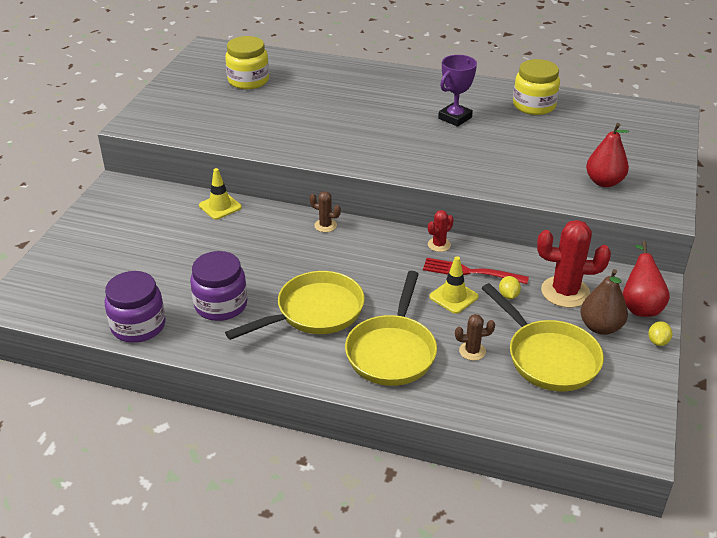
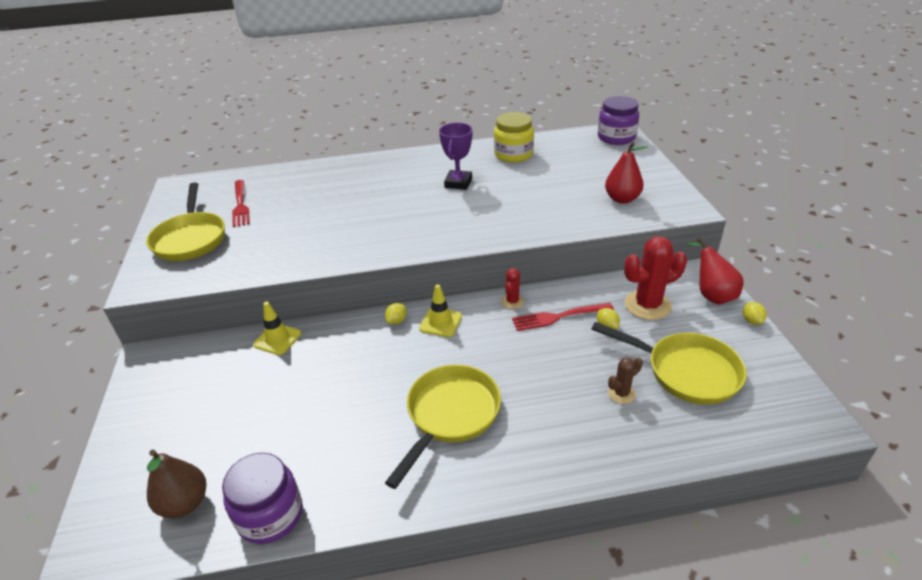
camera: 25 degrees left, 0 degrees up
(221, 305) = (348, 448): purple jar -> purple jar (616, 137)
(248, 81) = (240, 205): yellow jar -> red fork
(325, 225) = (397, 321): brown cactus -> yellow lemon
(392, 351) = (553, 425): yellow pan -> yellow pan (190, 239)
(453, 297) = (563, 346): yellow traffic cone -> yellow traffic cone (440, 322)
(600, 327) = (700, 326): brown pear -> brown pear (184, 503)

